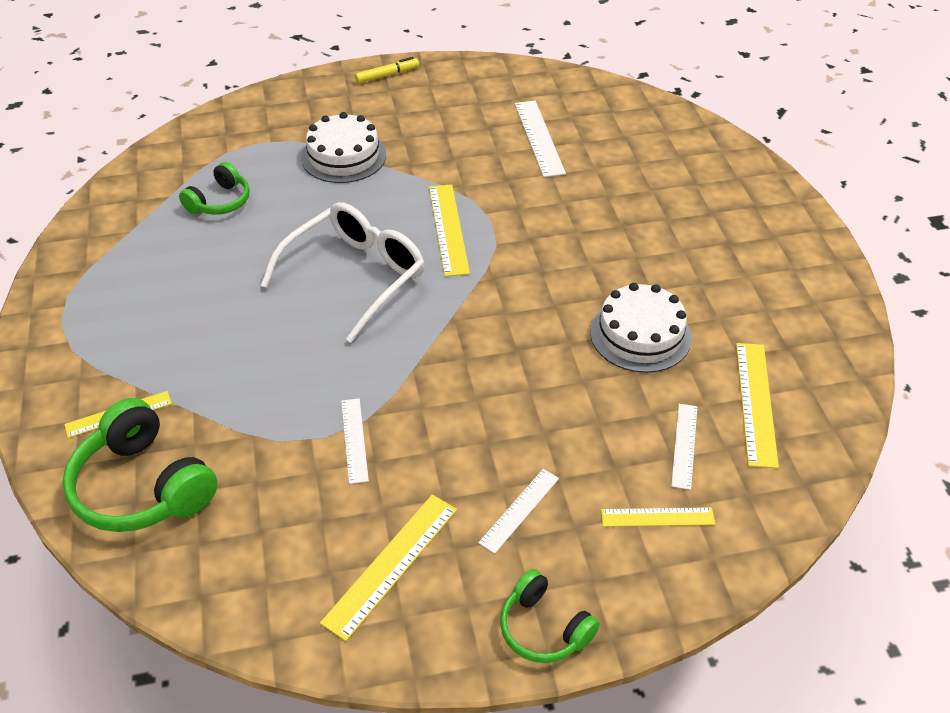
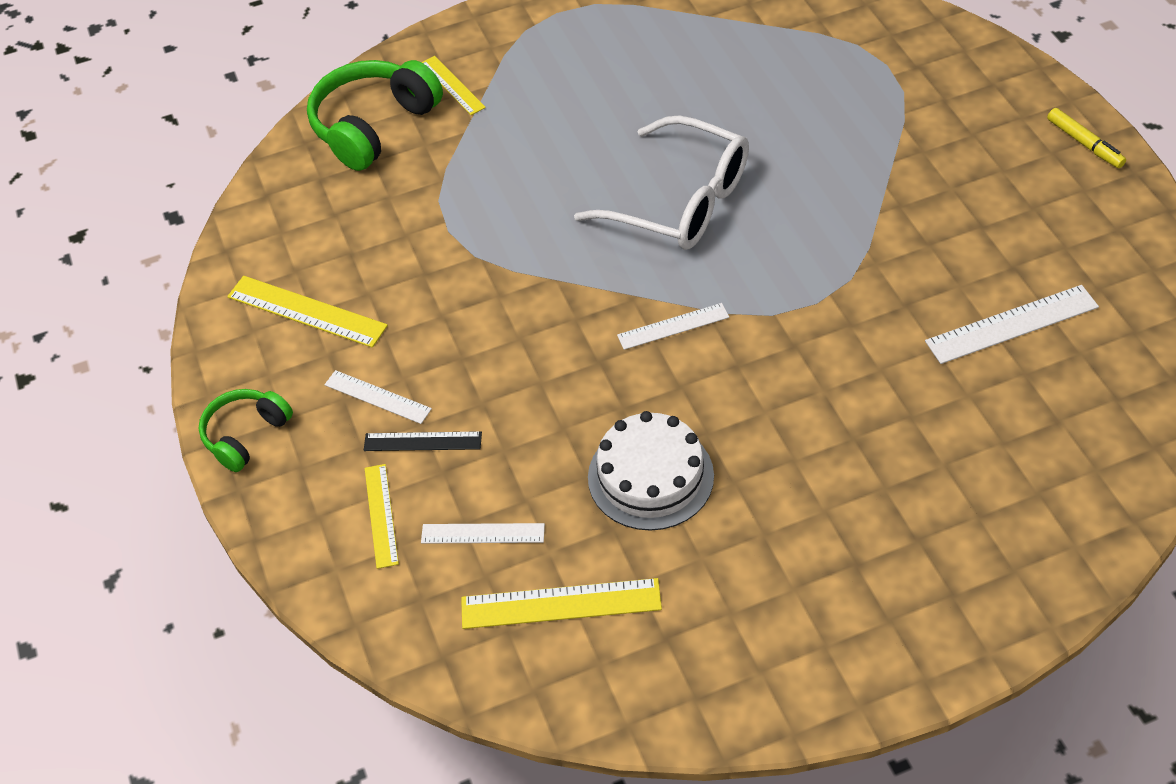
camera: 85 degrees right, 5 degrees up
(220, 201) = (768, 64): green headphones -> none
(344, 156) = (890, 143): white cake -> none
(354, 440) = (447, 253): white ruler -> white ruler (673, 326)
(448, 229) = (787, 265): yellow ruler -> none
(579, 479) = (422, 441): none -> black ruler

